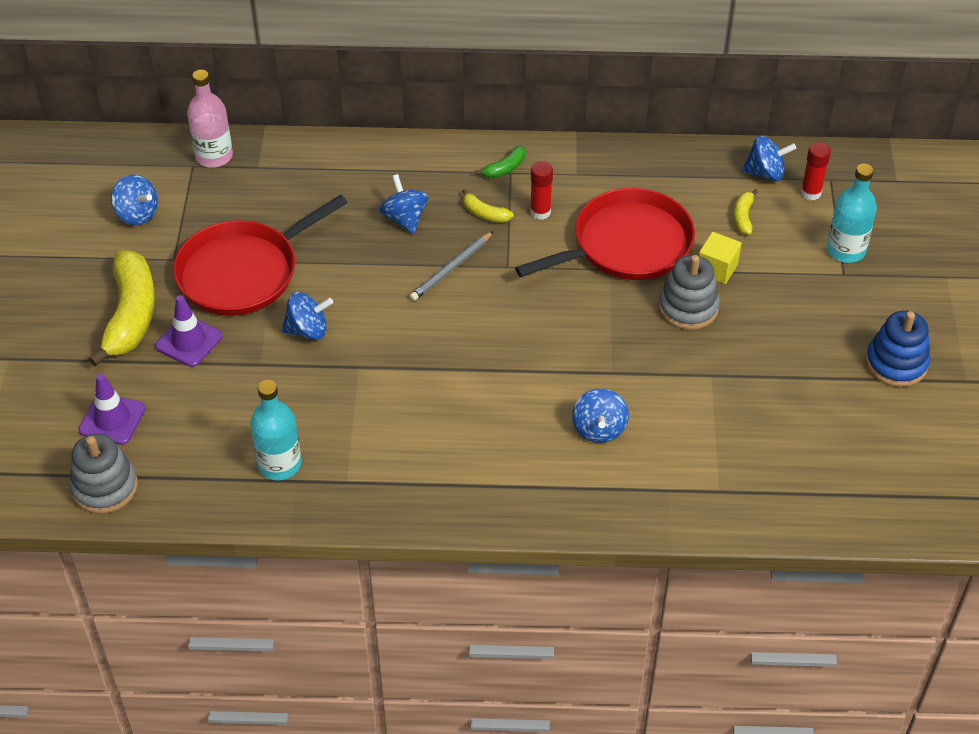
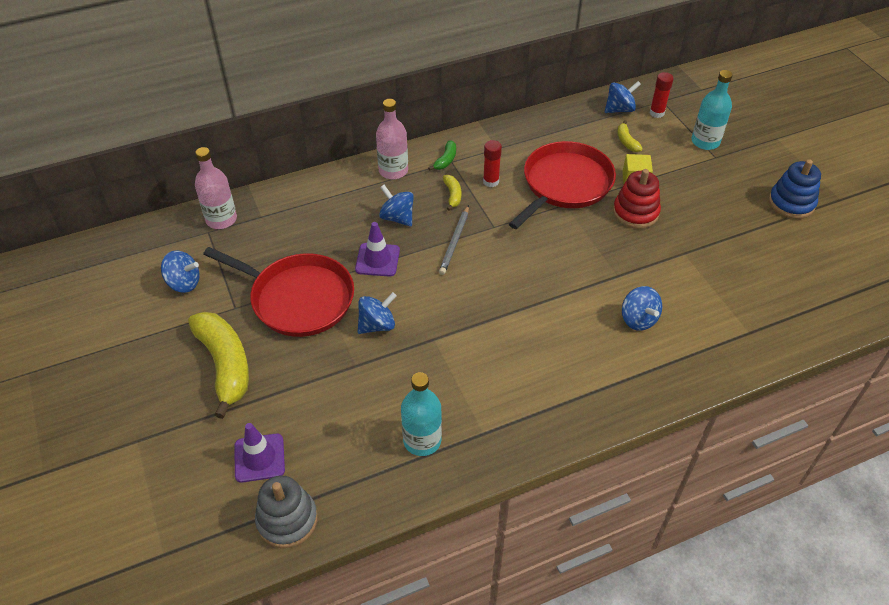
camera: 25 degrees left, 0 degrees up
(189, 341) = (286, 368): purple traffic cone -> purple traffic cone (377, 260)
(243, 272) = (298, 298): red pan -> red pan turned 90 degrees counterclockwise
(435, 161) = (393, 170): none -> pink bottle
(484, 213) = (452, 195): yellow banana -> yellow banana turned 105 degrees counterclockwise
(688, 307) = (635, 212): grey stacking toy -> red stacking toy

